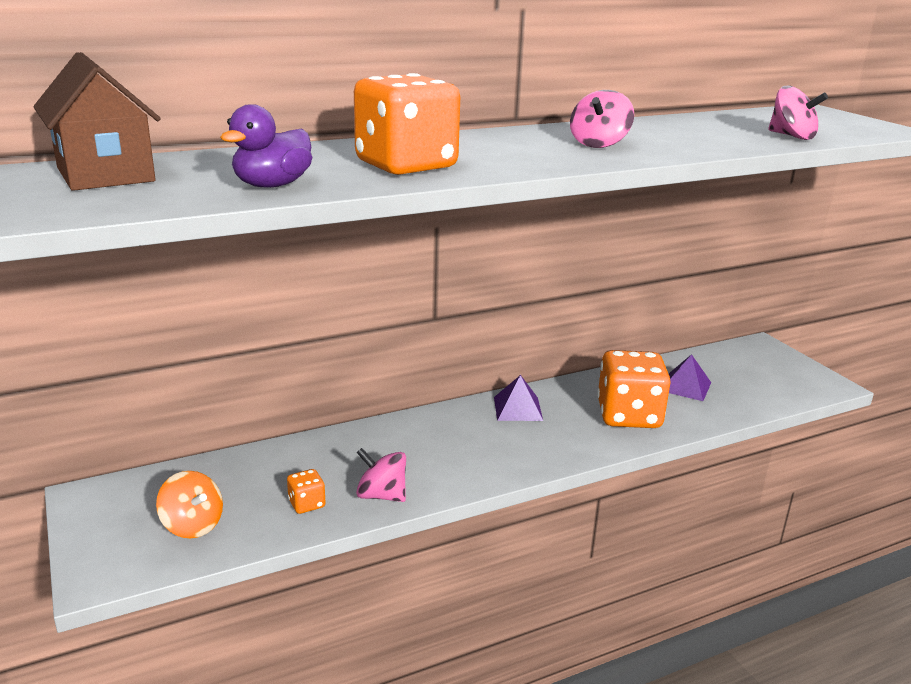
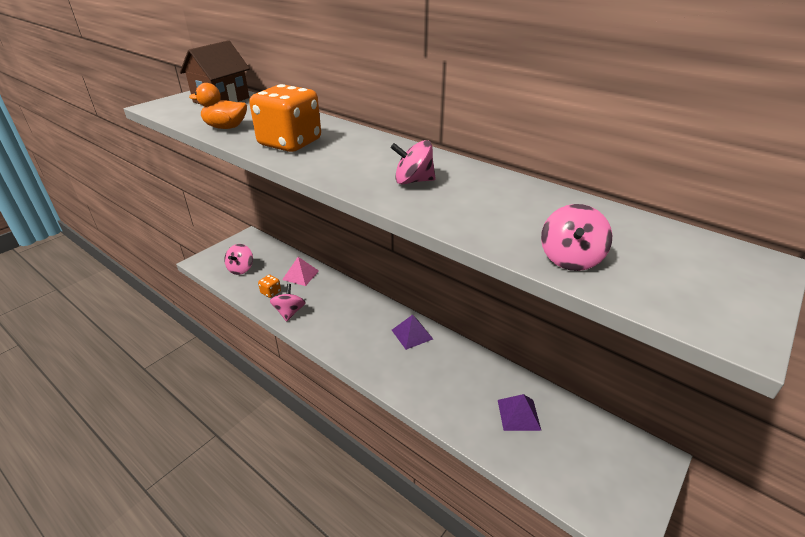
camera: 65 degrees right, 10 degrees up
(193, 525) = (241, 269): orange spinning top -> pink spinning top
(272, 185) = (225, 127): purple duck -> orange duck
(290, 464) = (300, 275): none -> pink pyramid
(629, 415) = (445, 390): orange dice -> none

